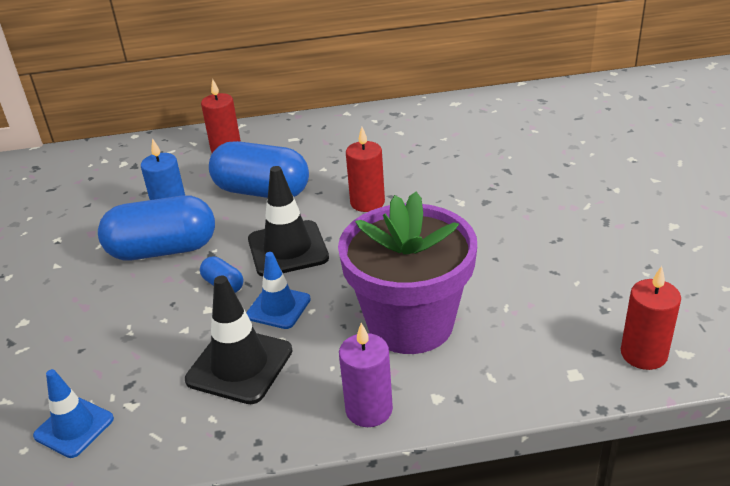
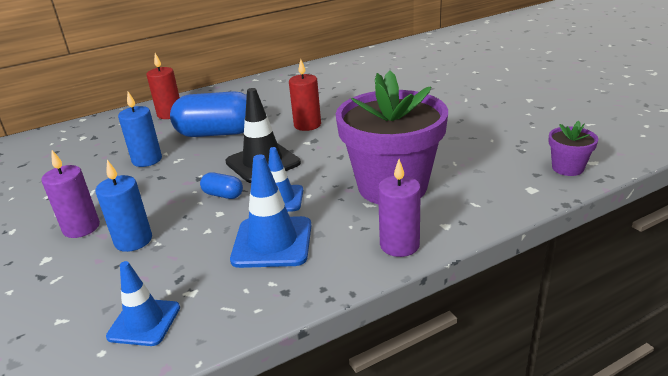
camera: 20 degrees left, 5 degrees down
(70, 291) = (81, 228): none -> purple candle
(109, 322) = (133, 240): none -> blue candle
(163, 250) = (154, 184): blue capsule -> none
(239, 365) = (272, 242): black traffic cone -> blue traffic cone
(643, 354) = (567, 168): red candle -> purple flower pot

